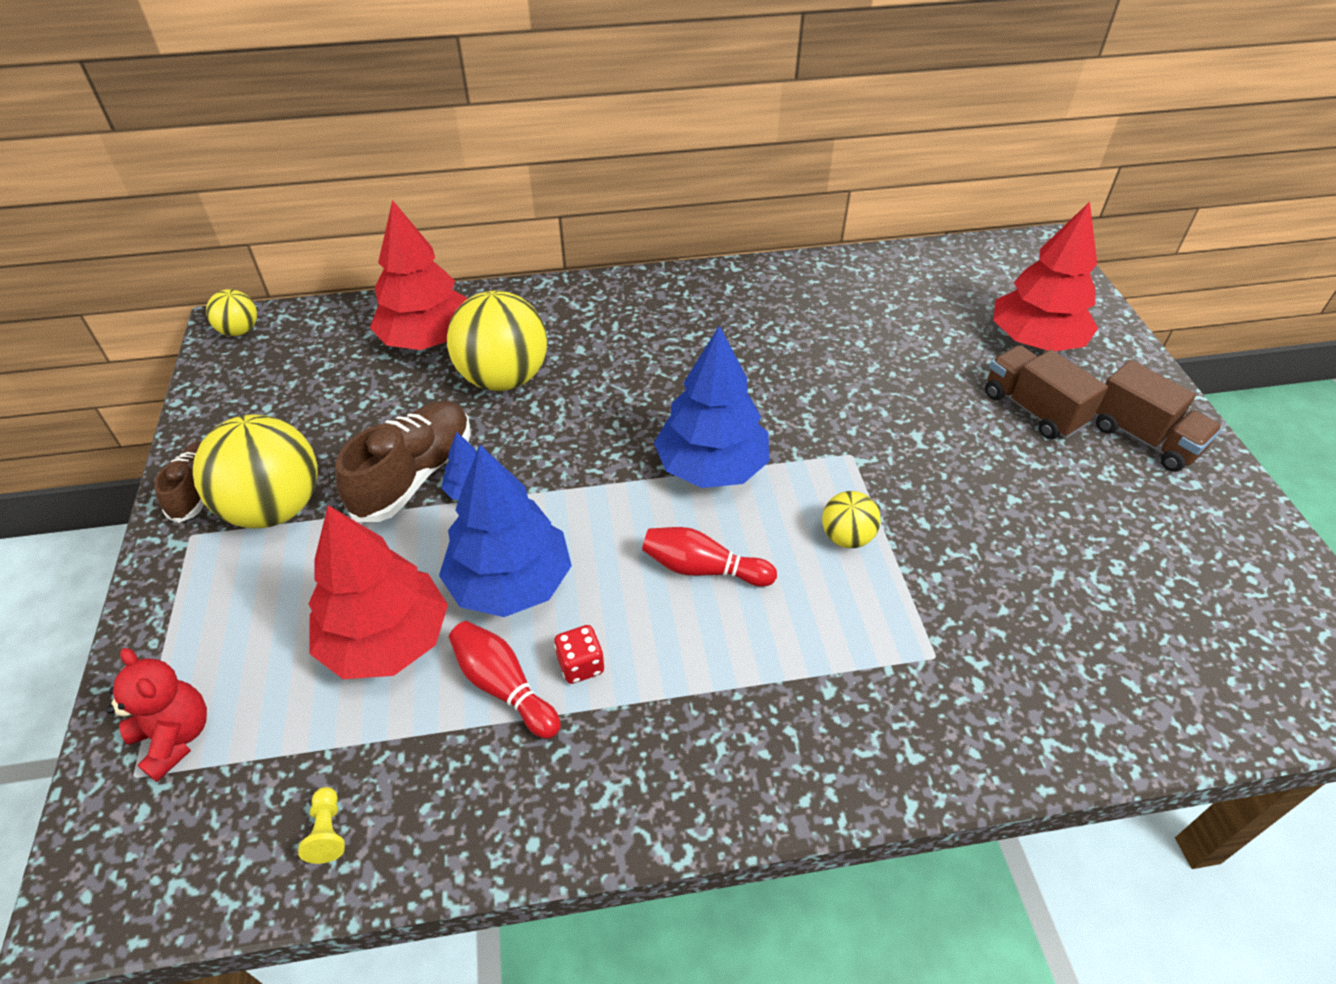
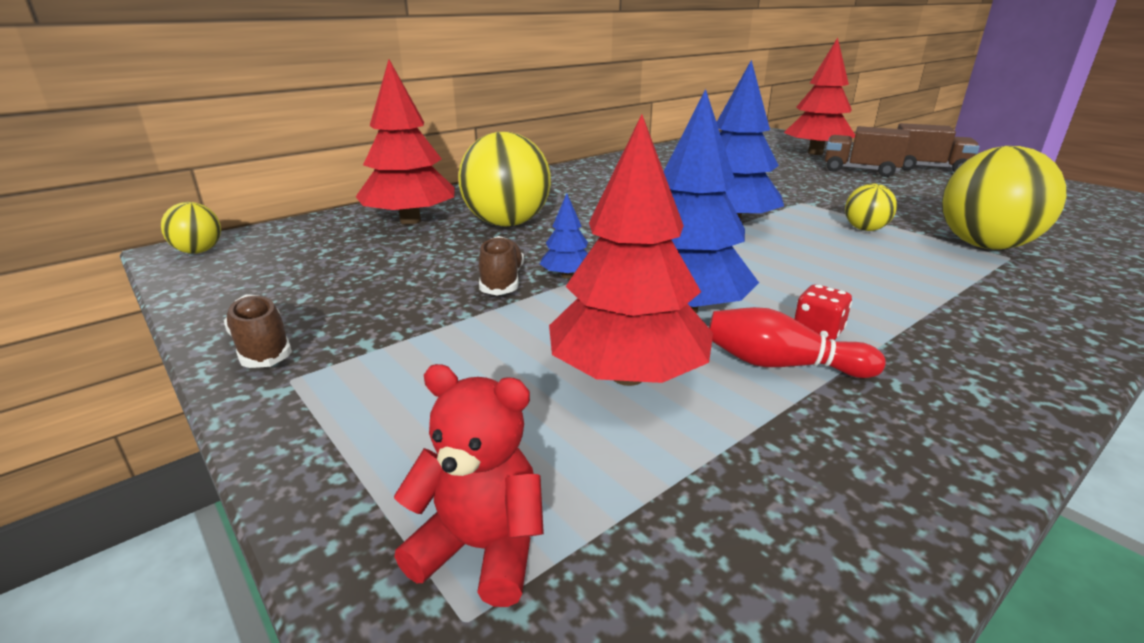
camera: 30 degrees left, 20 degrees down
(275, 508) = (378, 334): yellow ball -> yellow ball (984, 246)
(328, 831) = (800, 541): yellow pawn -> none
(414, 476) = (502, 281): brown shoe -> brown shoe, size x0.61
(703, 568) = (808, 263): red bowling pin -> none

